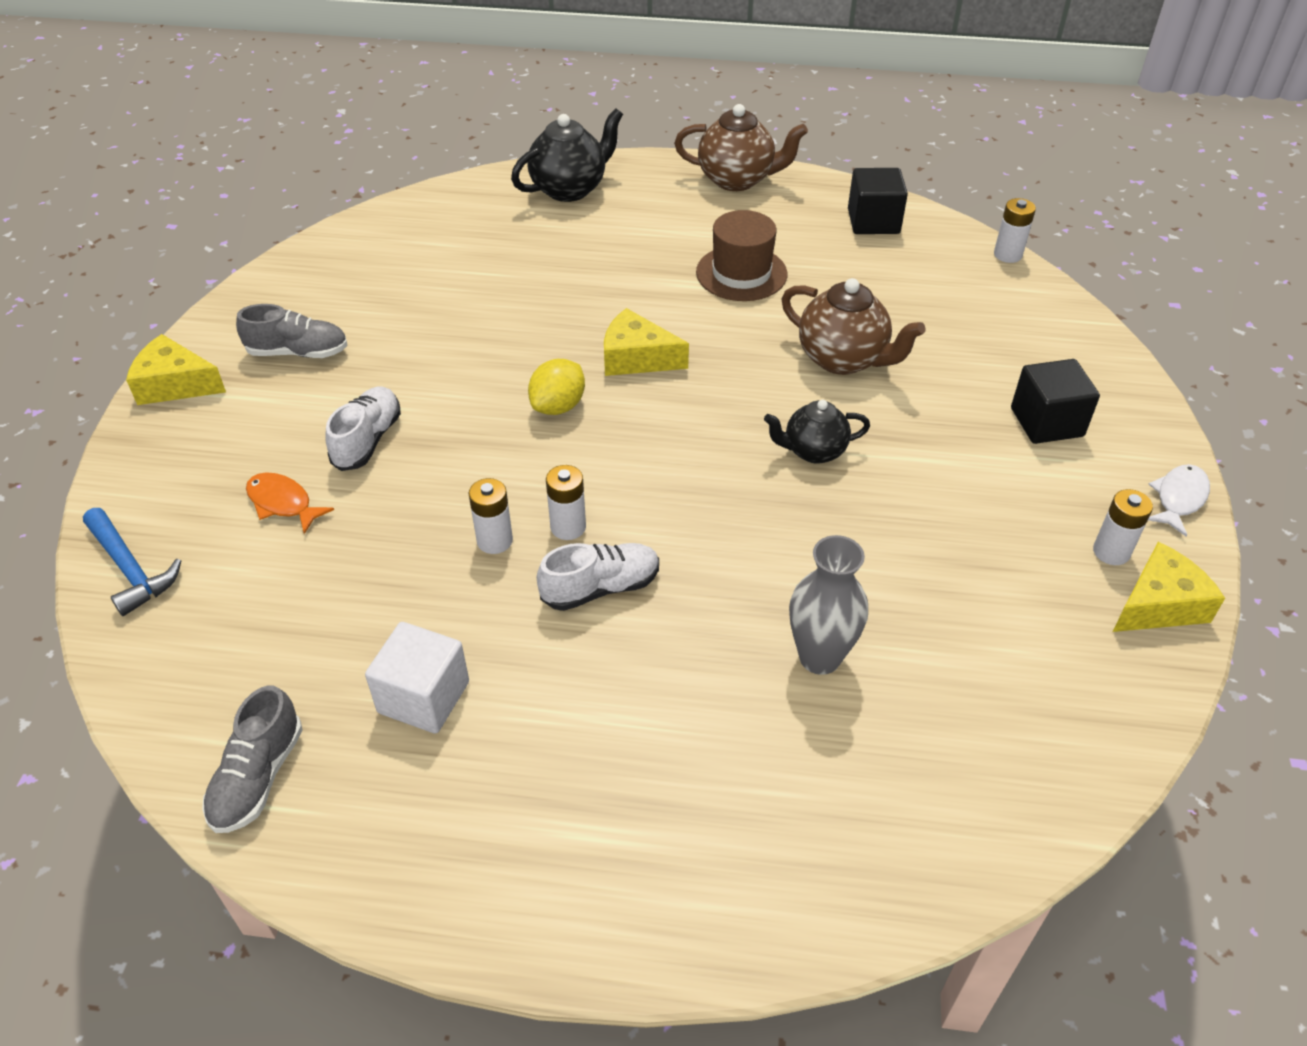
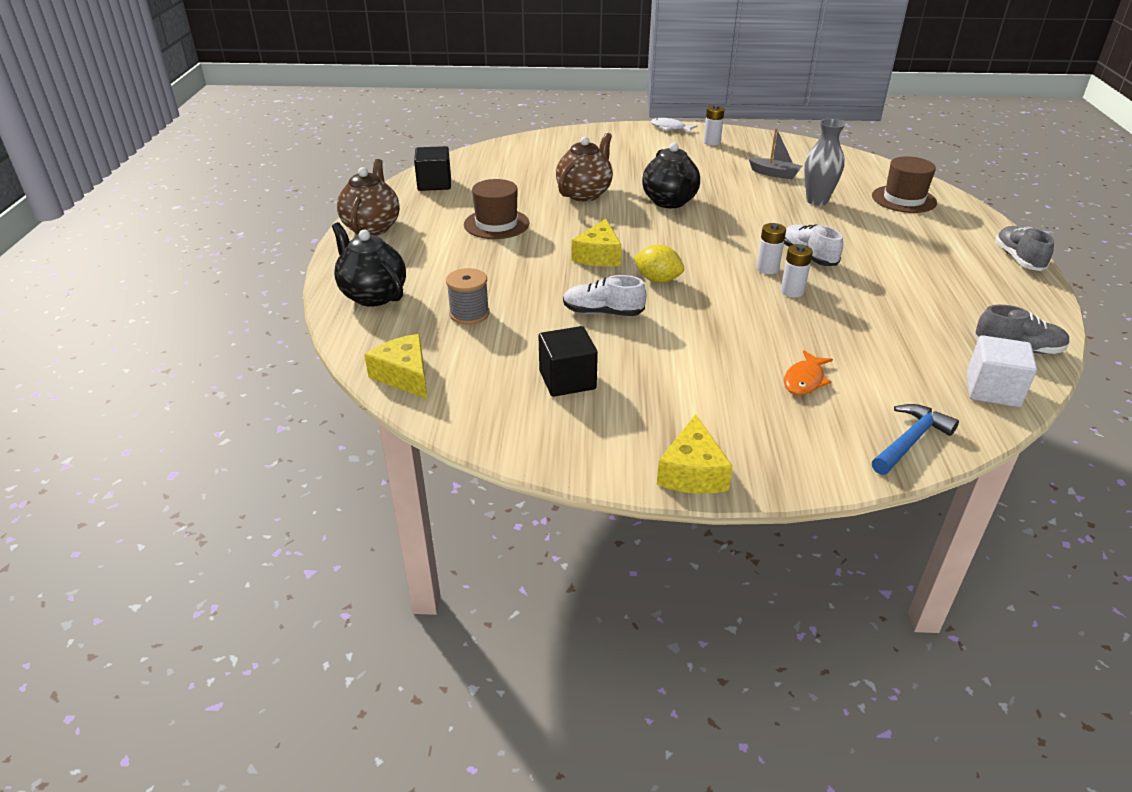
camera: 95 degrees left, 10 degrees down
(298, 352) = (627, 406): grey shoe -> grey shoe (1018, 259)
(367, 440) = (722, 352): white shoe -> white shoe (603, 312)
(423, 697) = (922, 302): white cube -> white cube (992, 390)
(513, 252) = (469, 314): none -> grey spool
(813, 451) = (670, 202): black teapot -> black teapot, size x1.54
(830, 818) = (903, 199): none -> brown hat
(950, 621) = (775, 174): none -> grey boat
(1007, 255) = (473, 150): white battery -> none
(1046, 422) = (625, 149): black cube -> black cube (567, 380)
(1159, 604) = (739, 136): yellow cheese -> yellow cheese (404, 375)

